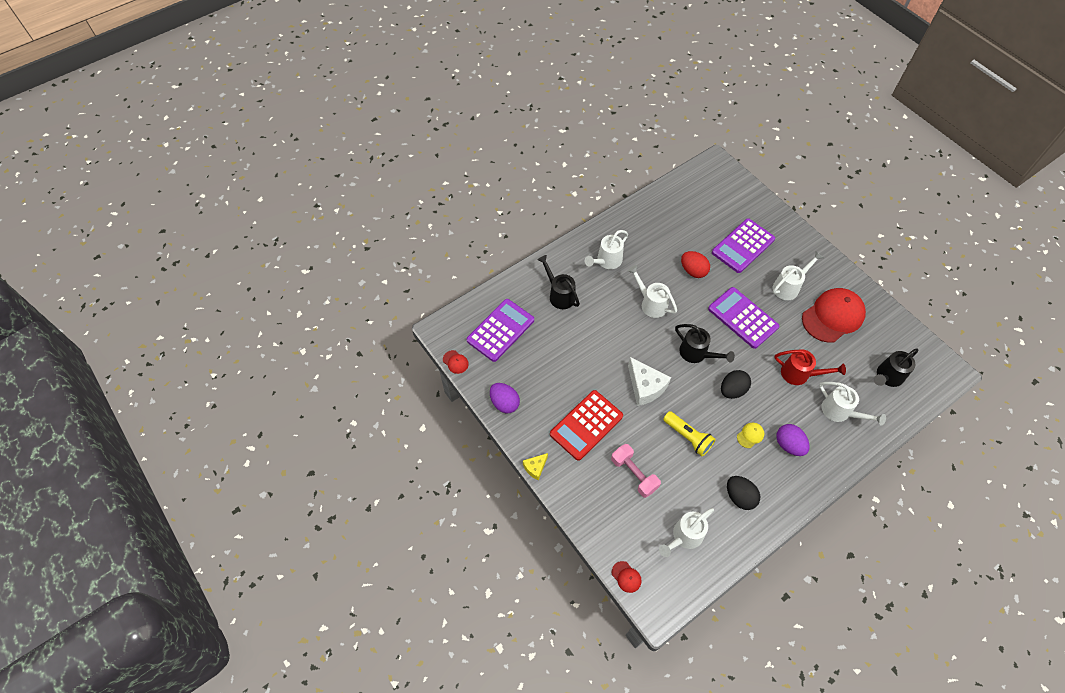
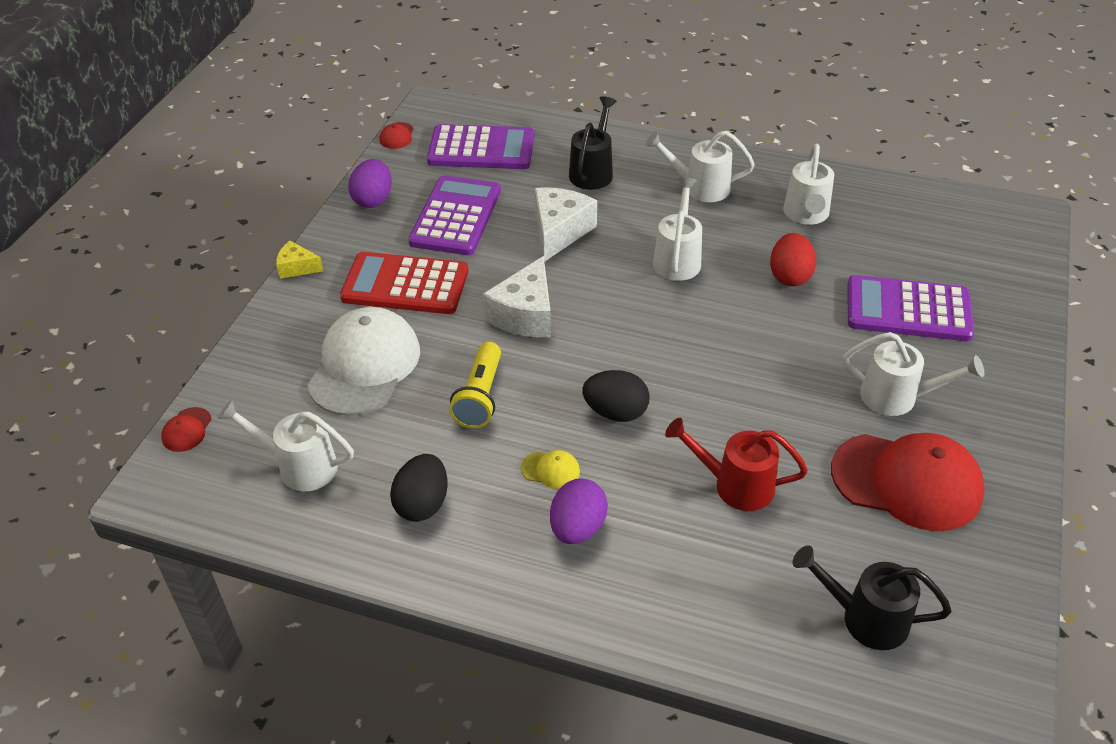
camera: 55 degrees right, 15 degrees down
(595, 337) = (559, 231): none -> white cheese
(634, 474) = (364, 366): pink dumbbell -> white cap
(697, 354) = (641, 344): black watering can -> none
(743, 318) = (767, 367): purple calculator -> purple calculator (456, 216)
(799, 374) = (734, 485): red watering can -> red watering can turned 120 degrees clockwise
(840, 412) = (713, 574): white watering can -> white watering can (806, 215)

